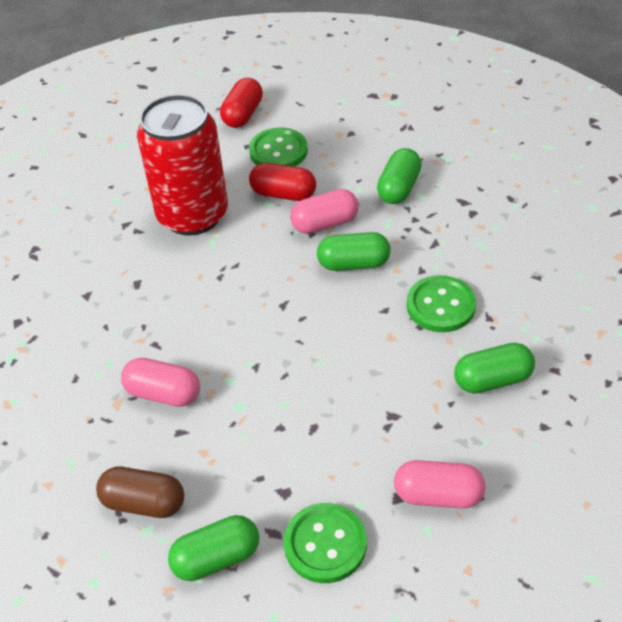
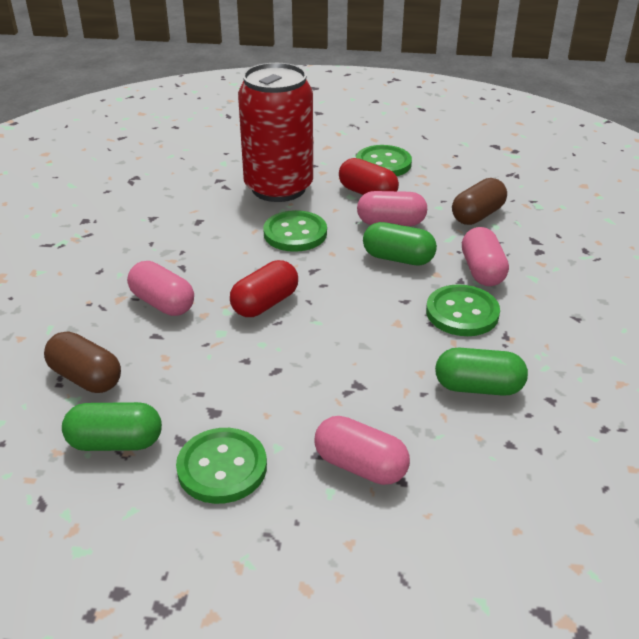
camera: 20 degrees right, 10 degrees down
(241, 266) = (295, 233): none -> green button
(243, 115) = (369, 133): red capsule -> red capsule (265, 303)
(399, 188) = (477, 215): green capsule -> brown capsule
(435, 252) = (482, 271): none -> pink capsule

